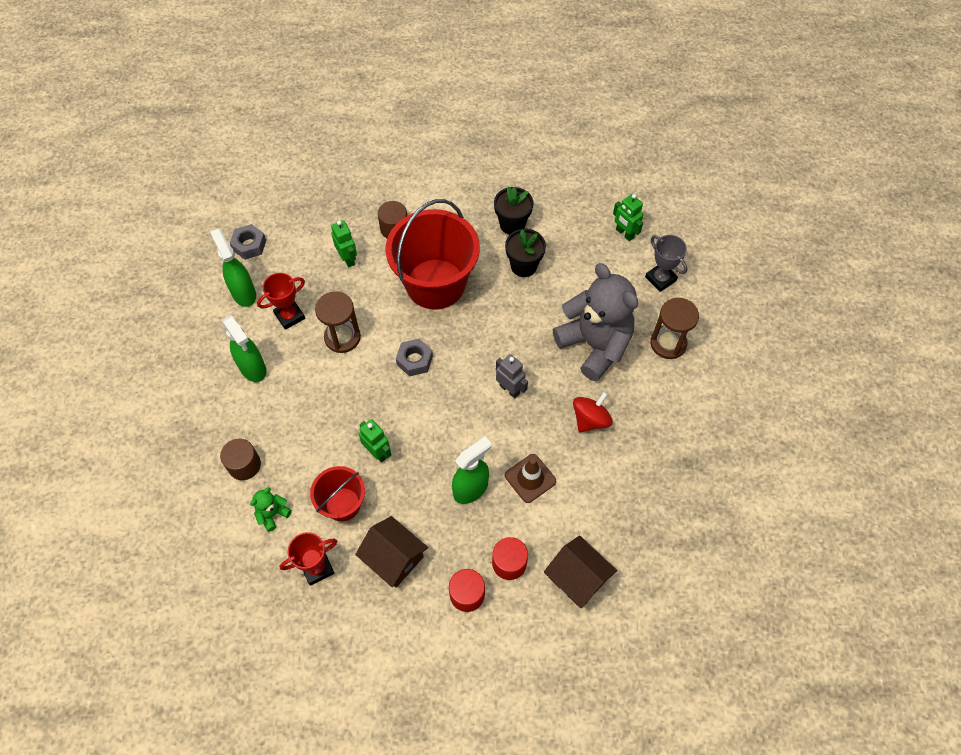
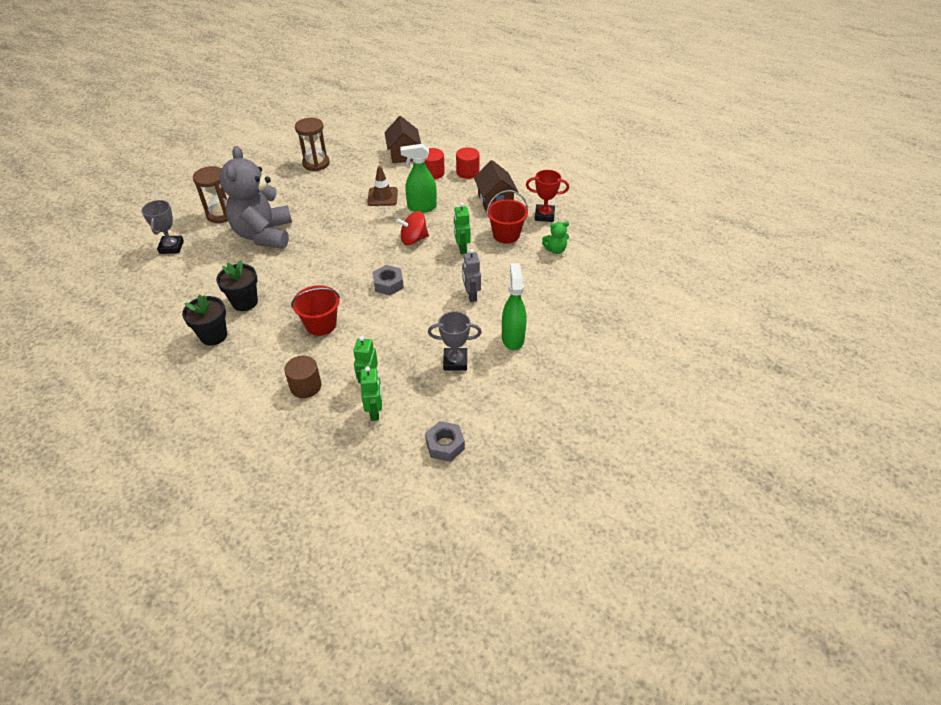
camera: 145 degrees left, 15 degrees down
(243, 293) = (481, 401): green spray bottle -> none
(244, 465) = (558, 282): brown cylinder -> none
(289, 316) = (455, 361): red trophy -> grey trophy
(342, 337) = (426, 324): brown hourglass -> brown hourglass (316, 163)
(435, 284) = (321, 324): red bucket -> red bucket, size x0.52
(509, 389) = (345, 239): grey robot -> grey robot (471, 295)
(590, 419) = (316, 204): red spinning top -> red spinning top (413, 239)
(624, 233) = (149, 285): green robot -> green robot (375, 412)

